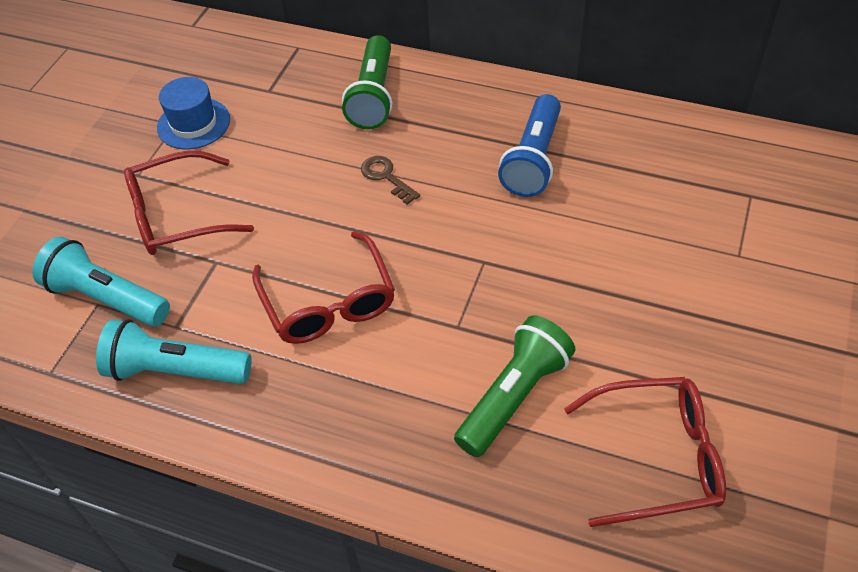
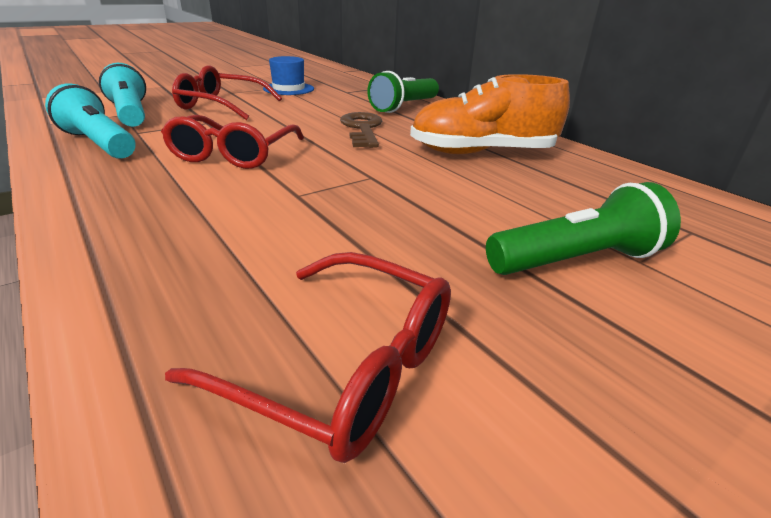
camera: 30 degrees right, 20 degrees down
(386, 177) = (362, 129): brown key -> brown key, size x1.60
(514, 396) = (273, 246): green flashlight -> green flashlight (576, 260)
(533, 159) = (482, 153): blue flashlight -> orange shoe

